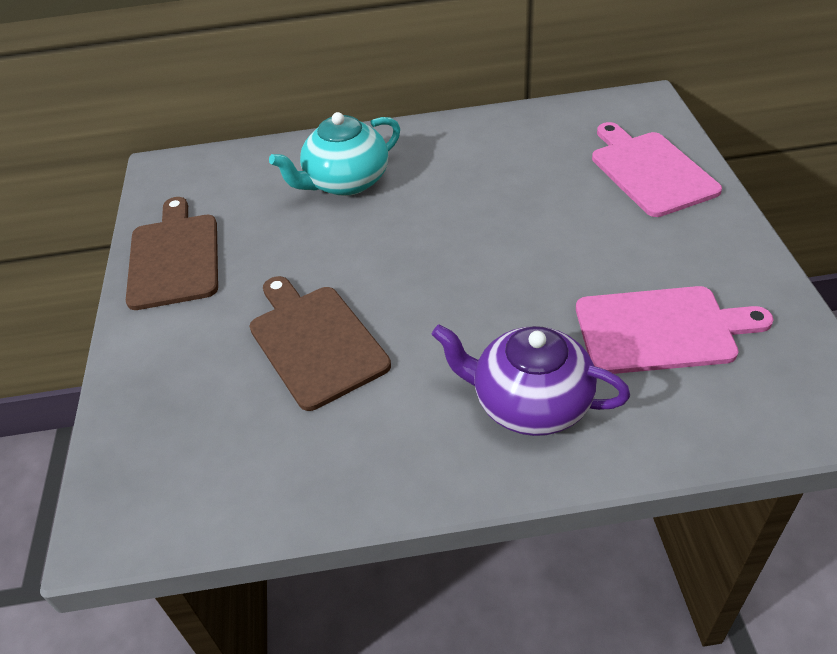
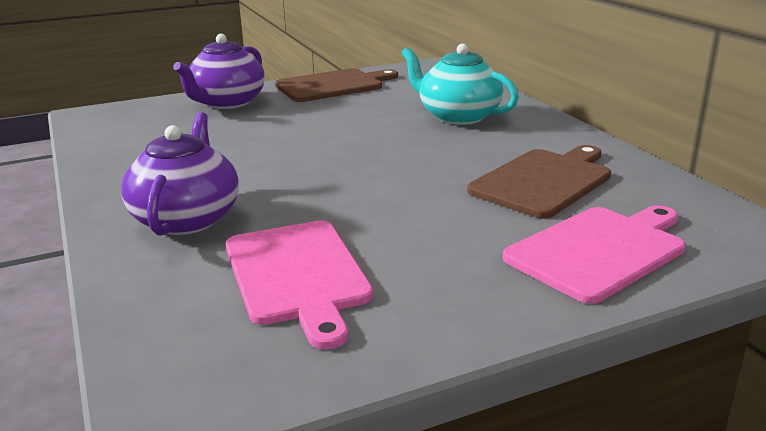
camera: 70 degrees right, 20 degrees down
(170, 361) = (227, 103): none -> purple teapot
(315, 342) = (252, 136): brown cutting board -> brown cutting board (543, 181)

